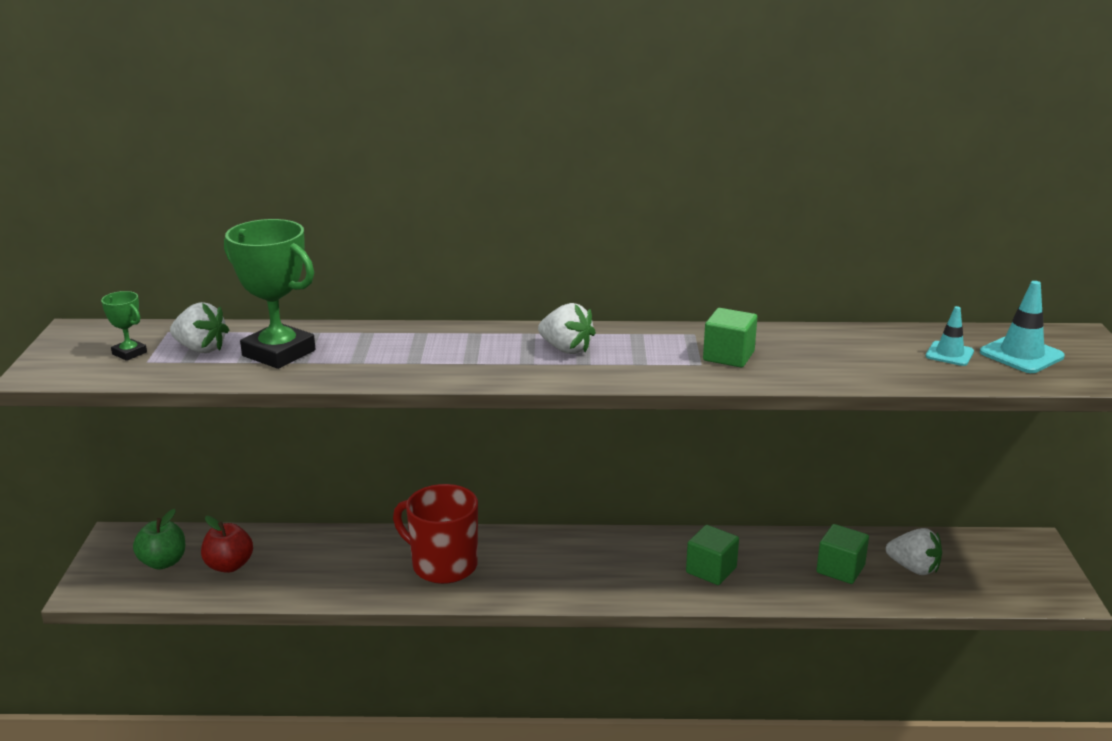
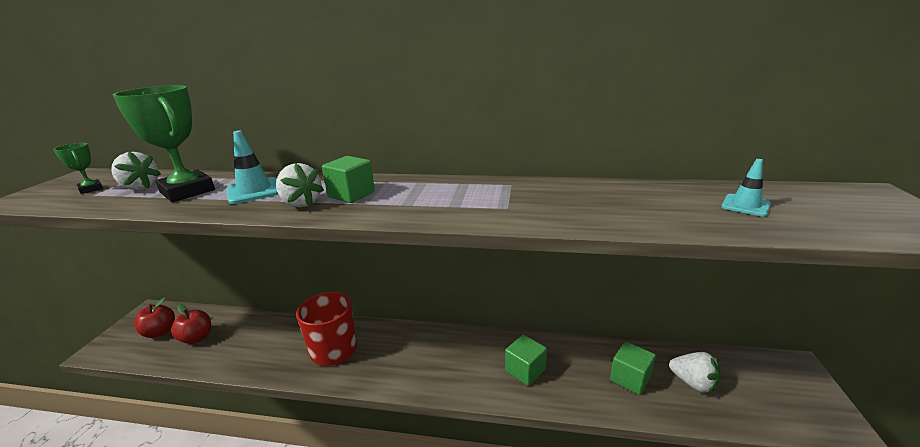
camera: 10 degrees right, 0 degrees up
(163, 562) = (160, 332): green apple -> red apple
(566, 349) = (400, 193): white strawberry -> white strawberry (301, 203)
(728, 356) = (534, 202): green cube -> green cube (351, 194)
(1021, 355) = (821, 208): turquoise traffic cone -> turquoise traffic cone (254, 191)

